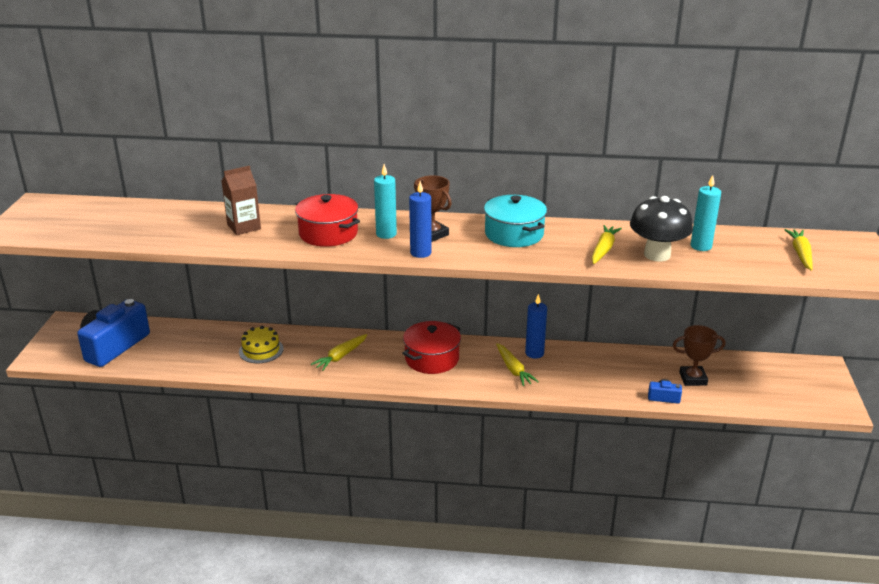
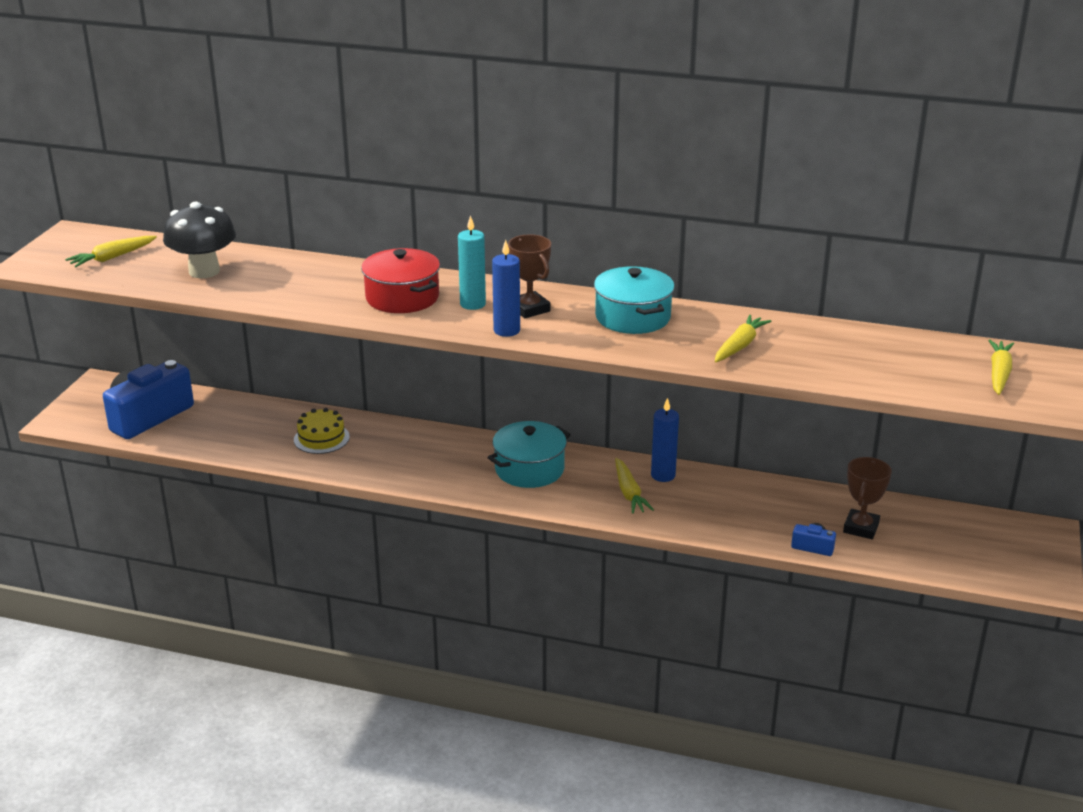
camera: 10 degrees right, 0 degrees up
(244, 227) = (303, 281): brown carton -> none
(340, 356) = (416, 455): yellow carrot -> yellow carrot (112, 258)
(432, 359) = (529, 469): red pot -> turquoise pot
(657, 255) = (806, 358): black mushroom -> black mushroom (204, 271)
(693, 379) = (861, 528): brown trophy -> brown trophy turned 75 degrees counterclockwise
(701, 246) = (869, 352): turquoise candle -> none

